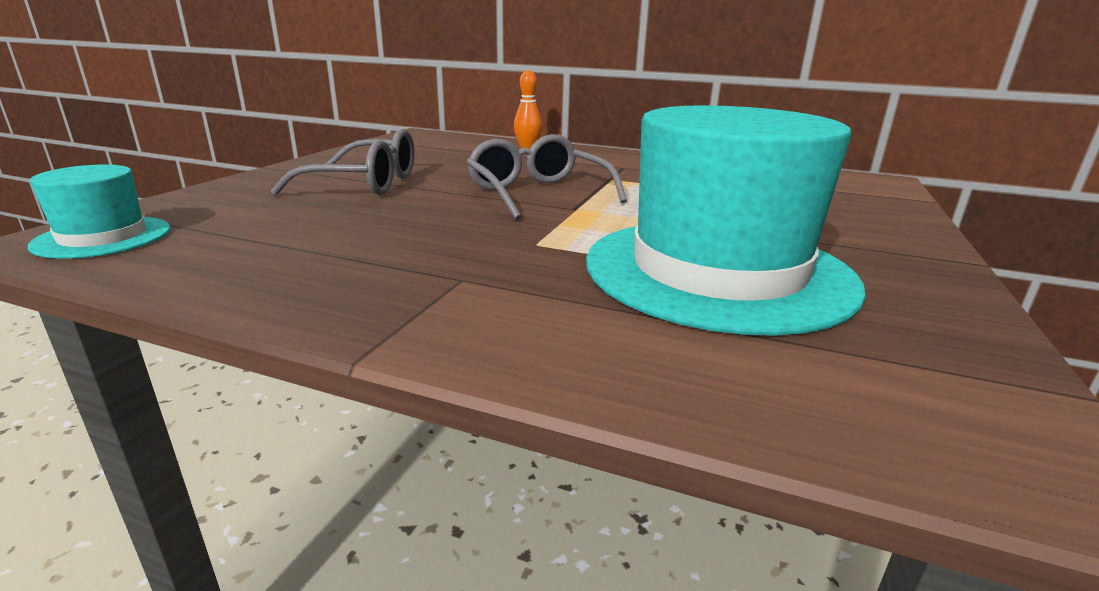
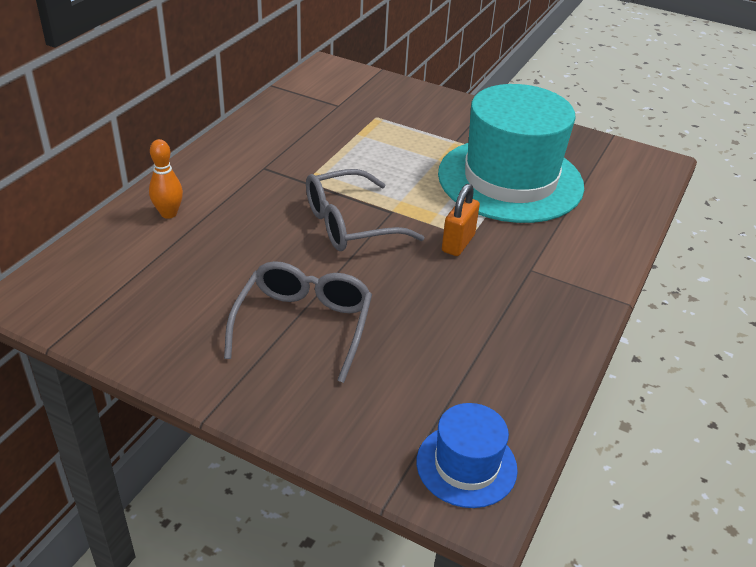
camera: 85 degrees left, 15 degrees up
(103, 237) = (466, 465): turquoise hat -> blue hat
(517, 237) = (458, 243): none -> orange padlock

